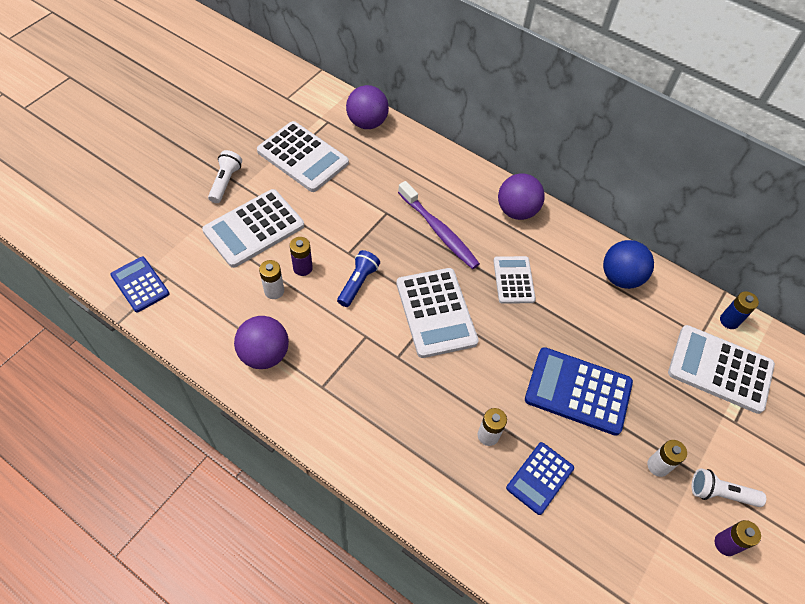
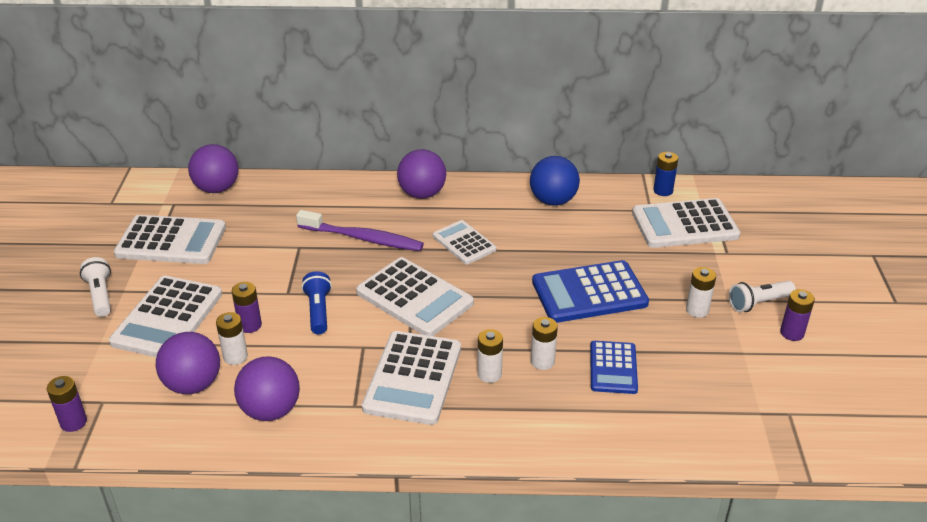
camera: 30 degrees left, 20 degrees down
(140, 284) = (73, 422): blue calculator -> purple battery
(231, 299) = (193, 384): none -> purple ball
(380, 388) = (413, 378): none -> white calculator
(438, 421) = (489, 374): none -> white battery

